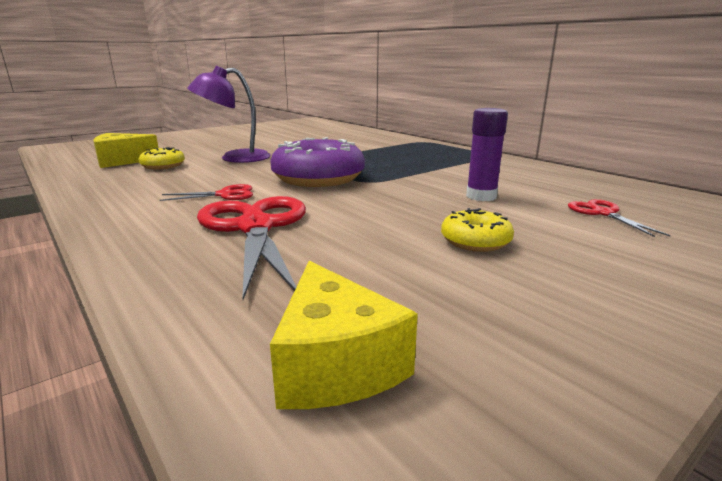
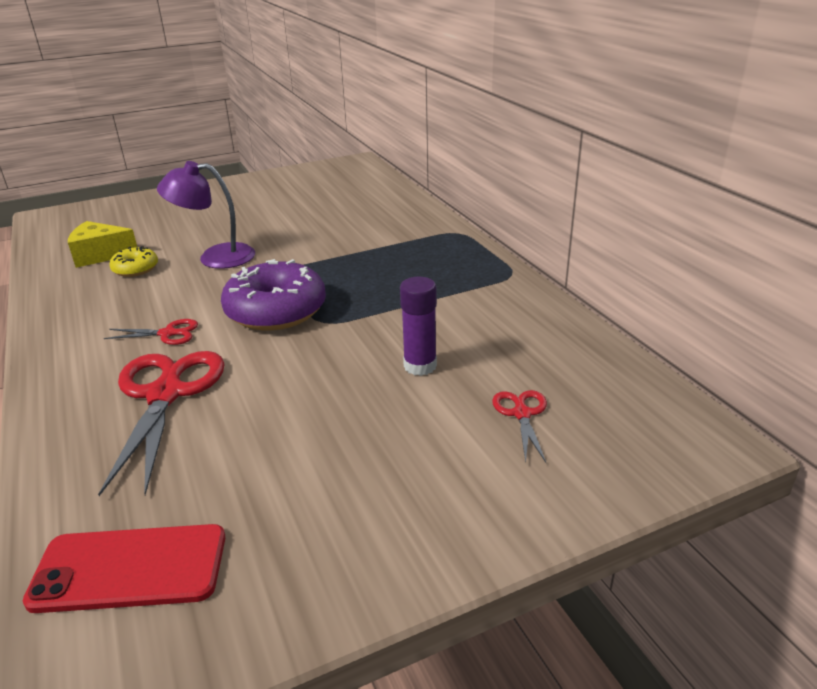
camera: 15 degrees right, 10 degrees up
(335, 364) = (130, 568): yellow cheese -> red phone
(475, 241) = (346, 443): yellow donut -> none

